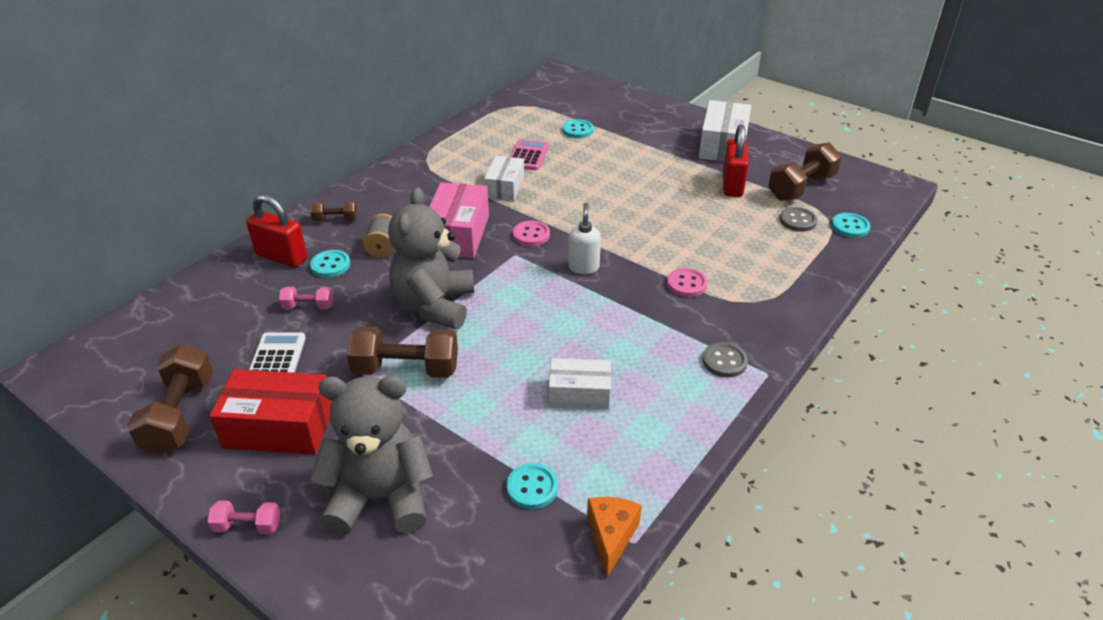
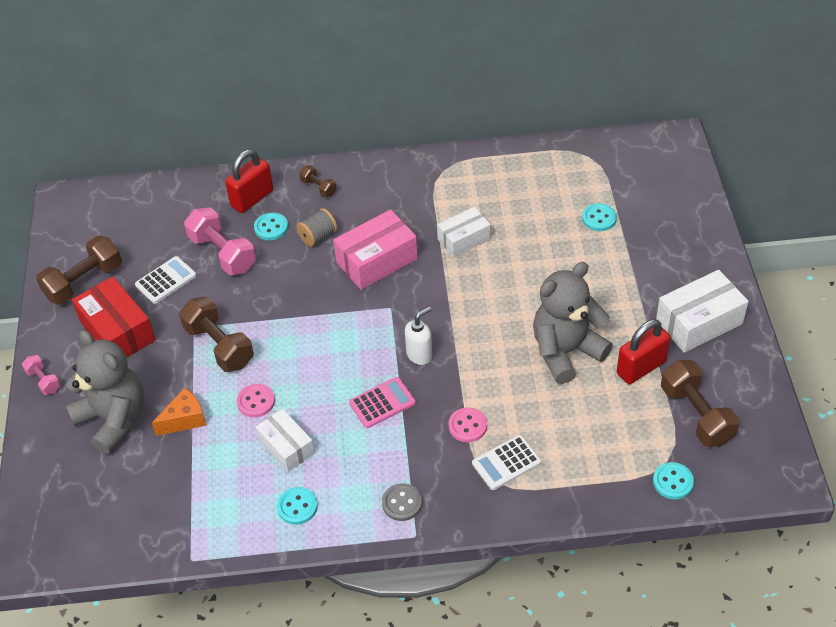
camera: 50 degrees right, 10 degrees up
(281, 257) = (252, 198): red padlock -> red padlock turned 60 degrees clockwise
(308, 307) = (222, 253): pink dumbbell -> pink dumbbell, size x1.93
(434, 305) = (290, 310): grey teddy bear -> grey teddy bear (566, 351)
(528, 156) = (522, 219): pink calculator -> pink calculator (382, 403)
(531, 235) = (423, 298): pink button -> pink button (256, 401)
(532, 487) = (186, 481): turquoise button -> turquoise button (297, 507)
(611, 537) = (184, 546): orange cheese -> orange cheese (185, 419)
(747, 286) = (506, 463): none -> white calculator
(798, 221) = (638, 442): grey button -> none
(801, 187) = (696, 414): brown dumbbell -> brown dumbbell turned 60 degrees clockwise

